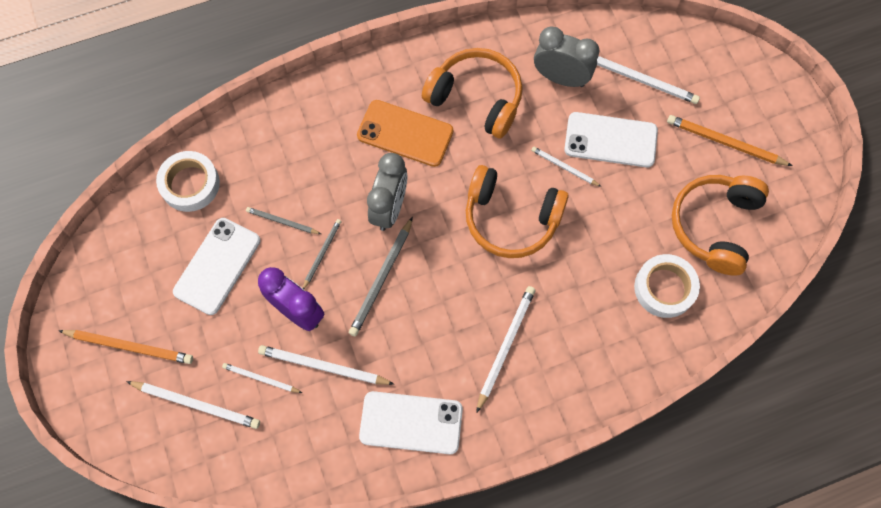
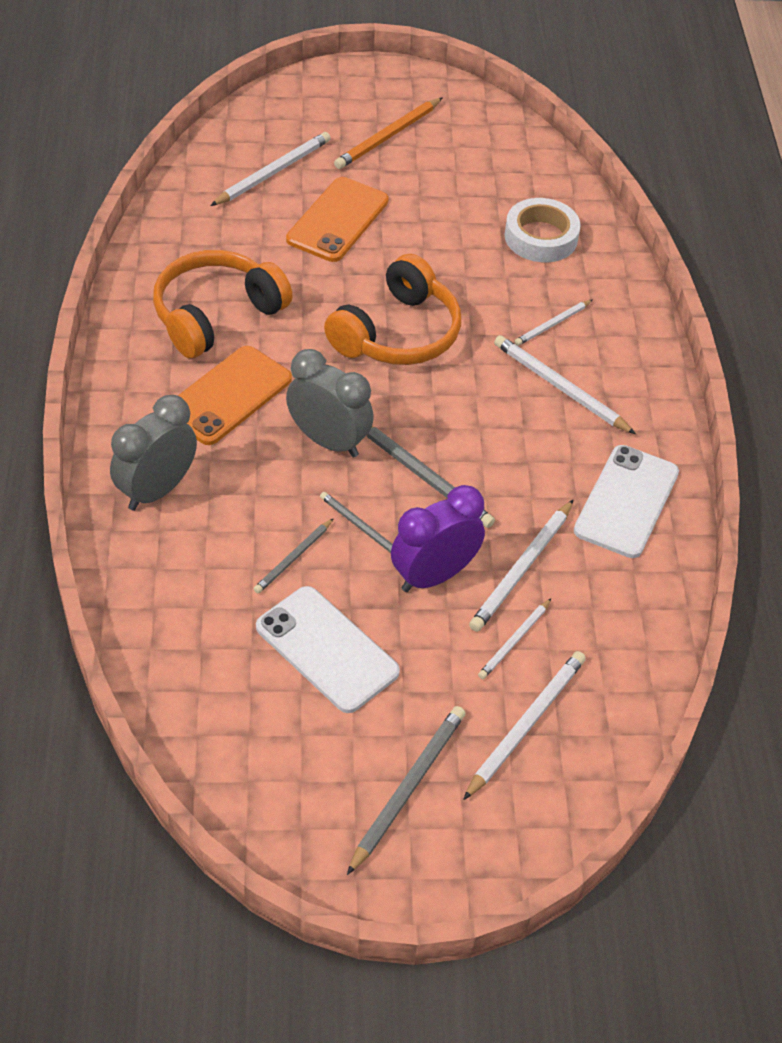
camera: 75 degrees left, 20 degrees down
(129, 346) = (407, 788): orange pencil -> grey pencil
(190, 184) = (180, 651): white tape -> none
(561, 78) = (231, 234): grey clock -> grey clock (156, 490)
(564, 167) = (353, 268): white pencil -> white pencil (552, 324)
(610, 140) = (337, 220): white phone -> orange phone
(714, 226) = (484, 177): orange headphones -> none

